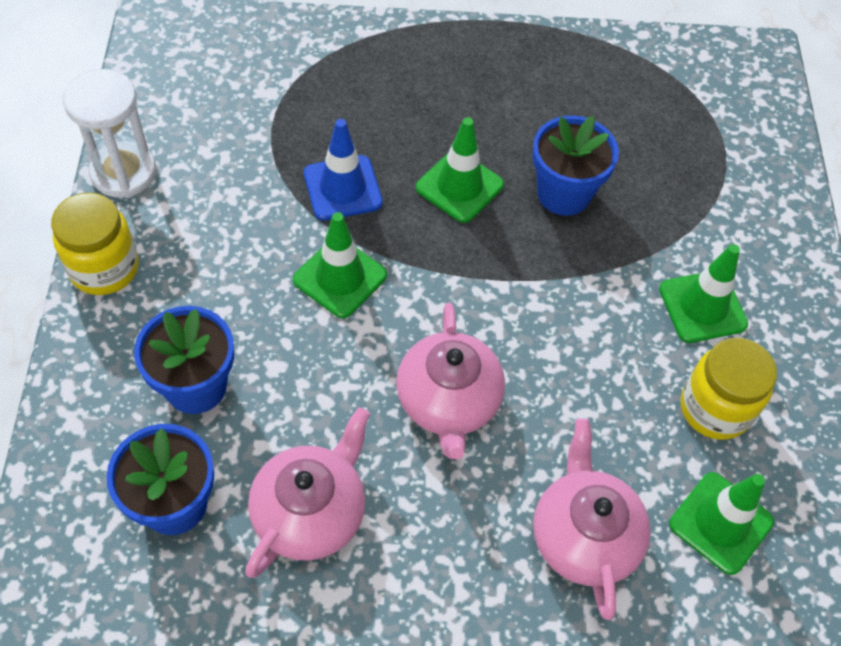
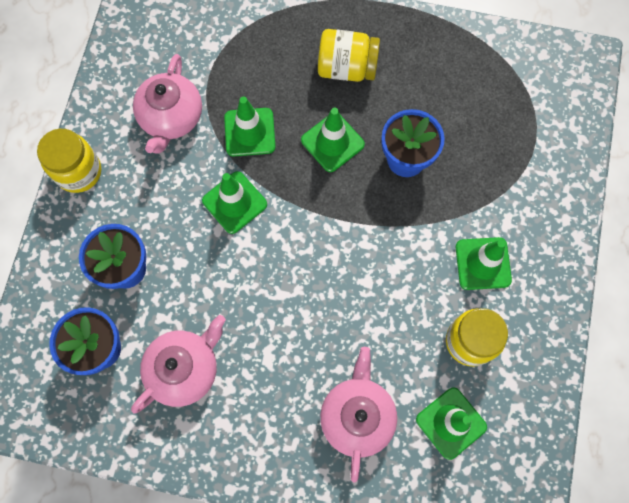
camera: 15 degrees right, 15 degrees up
(123, 172) = (101, 98): white hourglass -> none
(342, 188) = (249, 132): blue traffic cone -> green traffic cone
(448, 402) = (289, 307): pink teapot -> pink teapot (171, 118)
(457, 98) = (347, 68): none -> yellow jar

